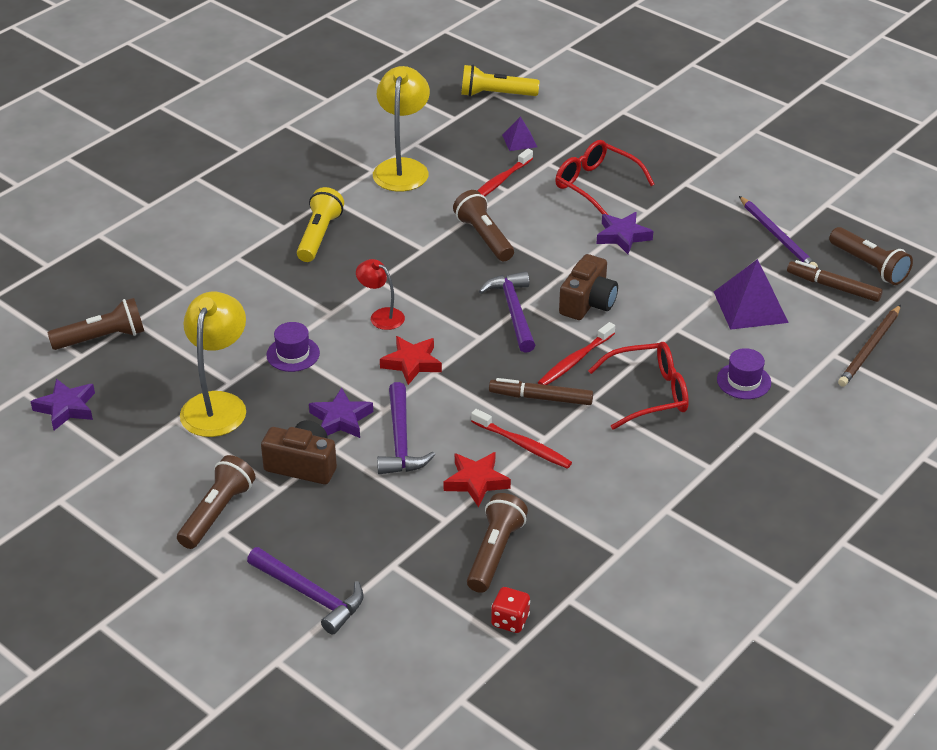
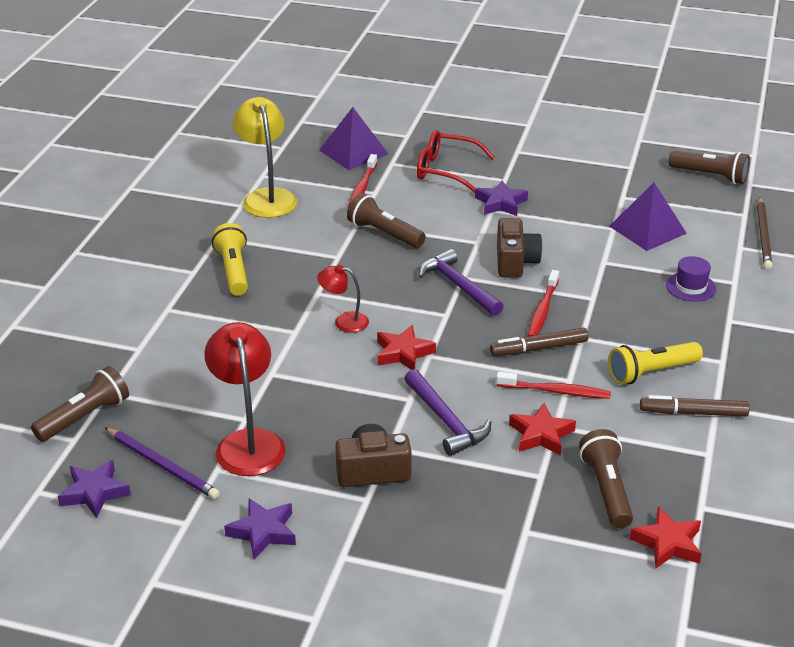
camera: 25 degrees left, 5 degrees down
(217, 404) = (248, 442): yellow lamp -> red lamp
(217, 513) = (323, 540): brown flashlight -> none
(293, 354) = (287, 377): purple hat -> none
(310, 595) = (472, 585): purple hammer -> none
(341, 419) = (376, 419): purple star -> purple star (263, 532)
(496, 94) = (304, 121): yellow flashlight -> yellow flashlight (651, 372)
(510, 621) = (668, 543): red dice -> red star
(519, 141) = (353, 152): purple pyramid -> purple pyramid, size x1.83
(649, 393) = (625, 318): red glasses -> none
(777, 236) = (623, 172): purple pencil -> purple pencil (162, 465)
(833, 287) = (697, 198): brown marker -> brown marker (693, 413)

